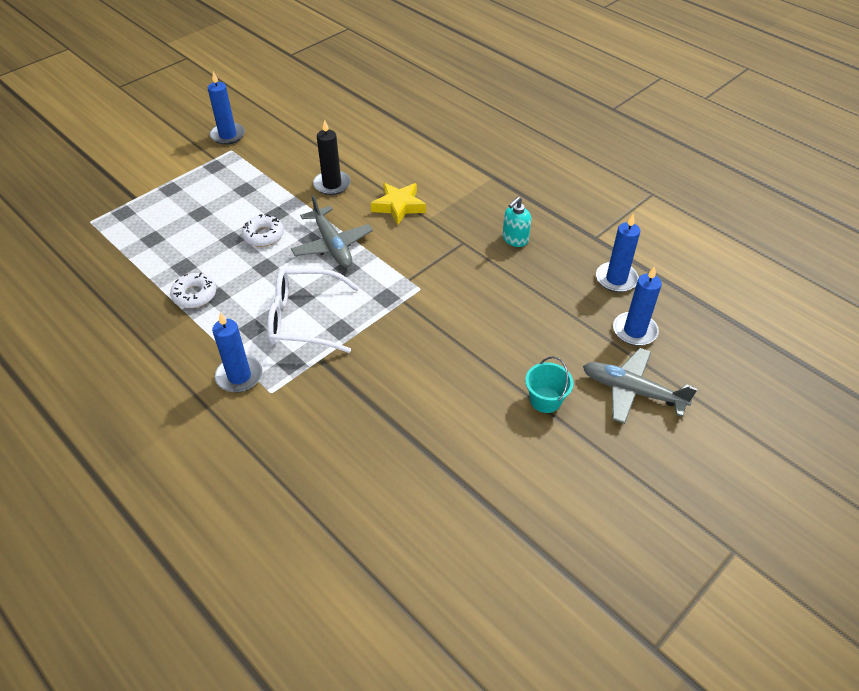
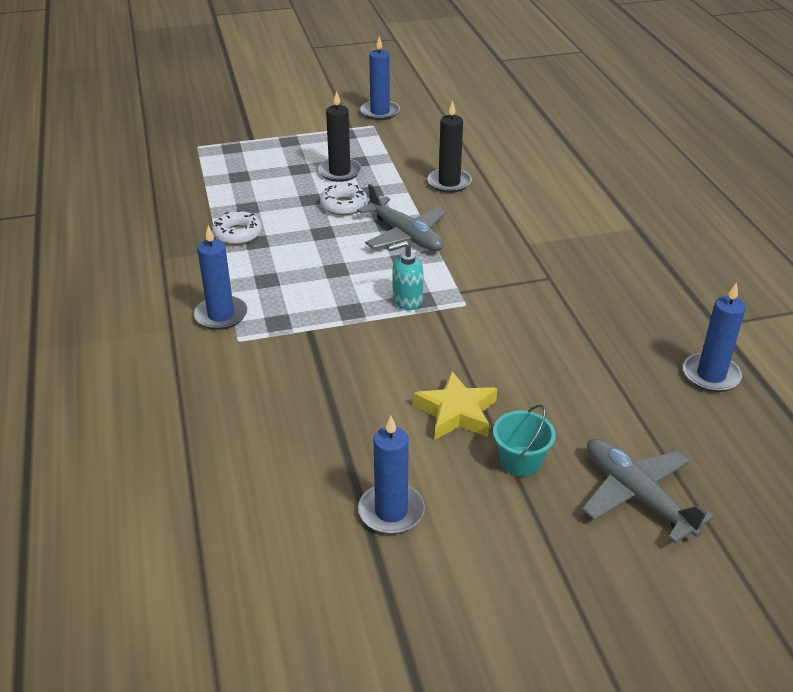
camera: 30 degrees right, 10 degrees down
(237, 205) = (339, 172): none -> black candle
(303, 319) = (322, 289): white glasses -> none
(332, 245) = (405, 235): grey plane -> grey plane turned 45 degrees counterclockwise
(399, 206) = (504, 223): yellow star -> yellow star (456, 413)
(515, 239) = (613, 294): turquoise soap dispenser -> turquoise soap dispenser (407, 300)
(634, 331) = (691, 436): blue candle -> blue candle (391, 511)

